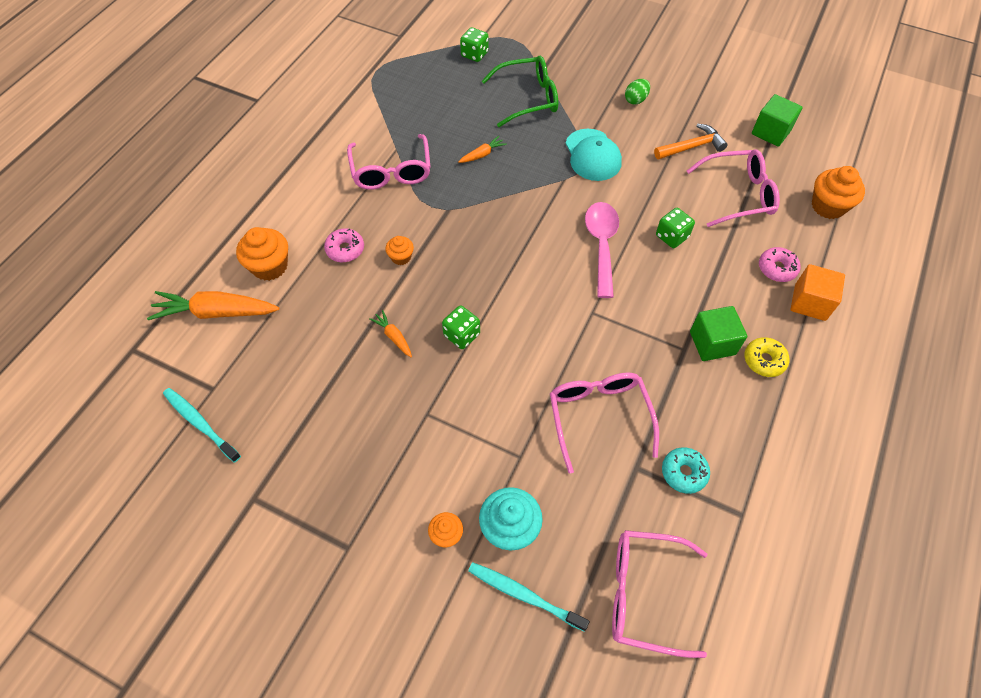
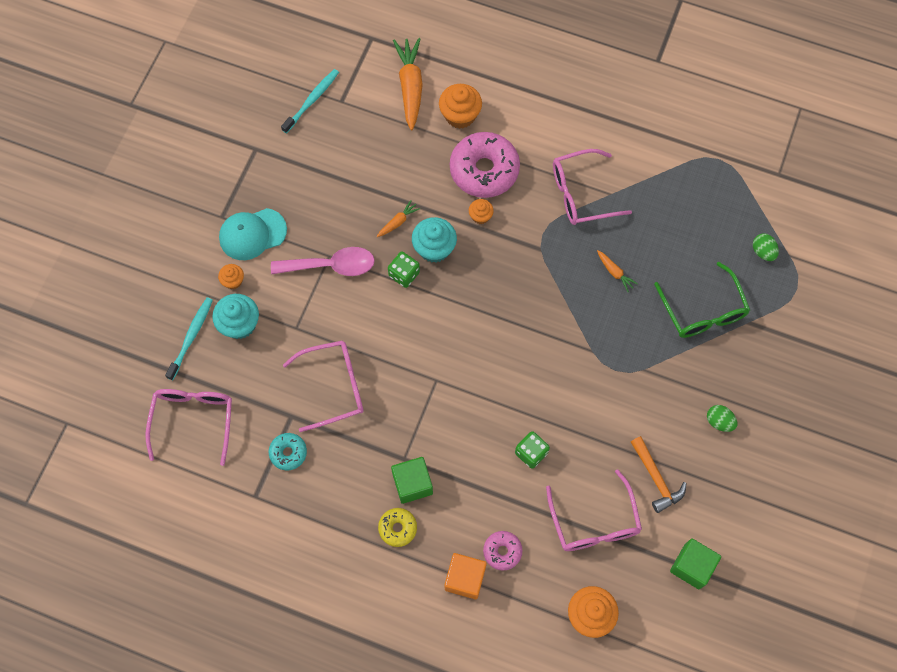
camera: 85 degrees right, 10 degrees up
(345, 249) = (484, 170): pink donut -> pink donut, size x2.01
(433, 303) = (434, 248): none -> turquoise cupcake
(474, 54) = (763, 252): green dice -> green egg
(592, 155) = (629, 377): turquoise cap -> turquoise cap (252, 234)
(601, 245) = (513, 387): pink spoon -> pink spoon (331, 266)

